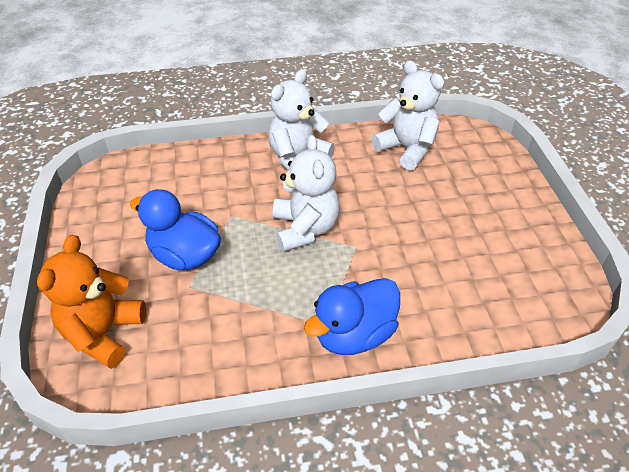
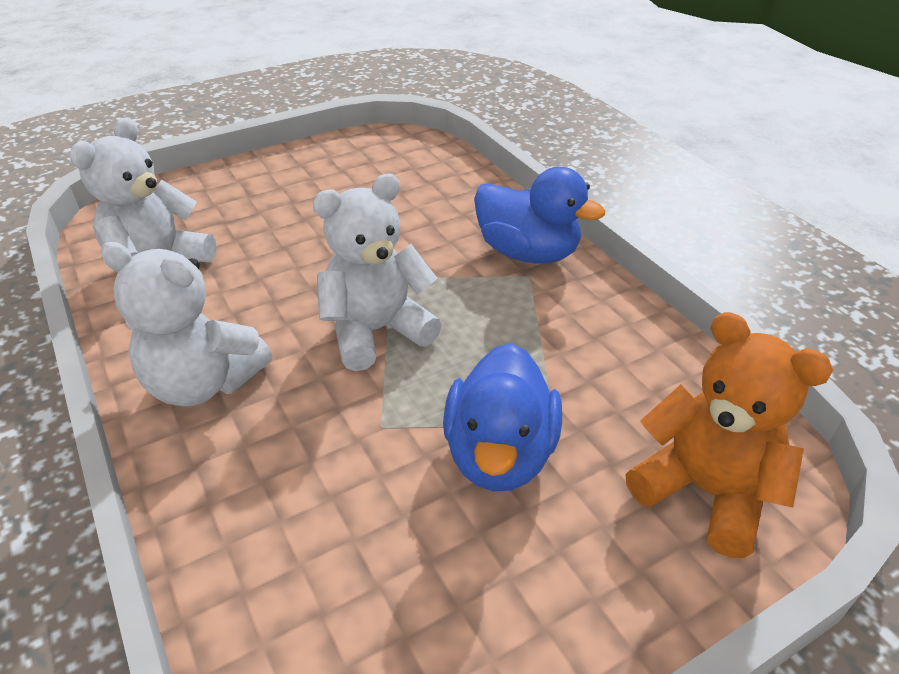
camera: 110 degrees left, 5 degrees down
(103, 333) = (704, 491): orange teddy bear -> orange teddy bear turned 135 degrees counterclockwise

